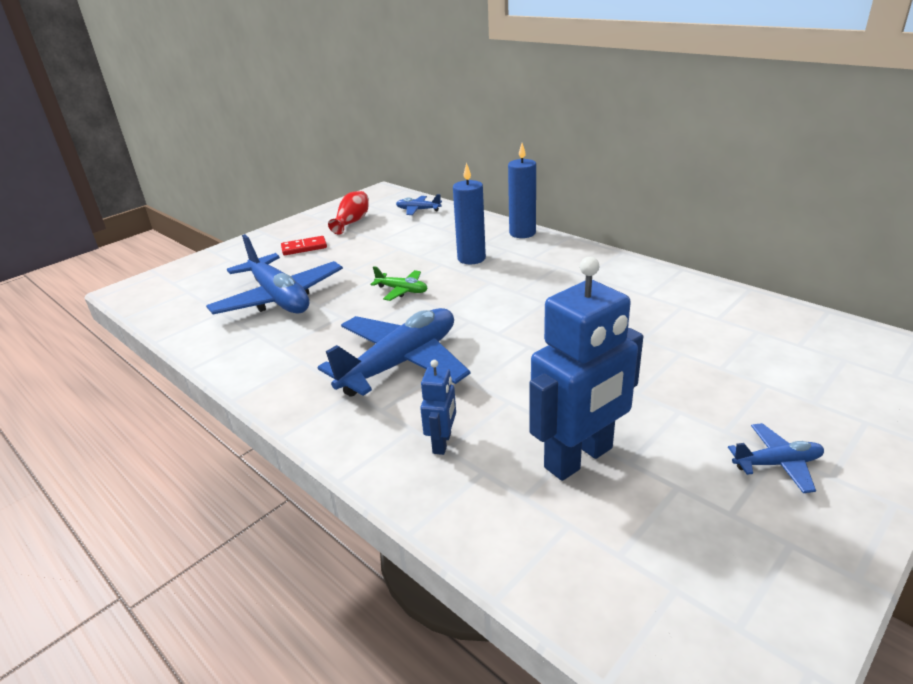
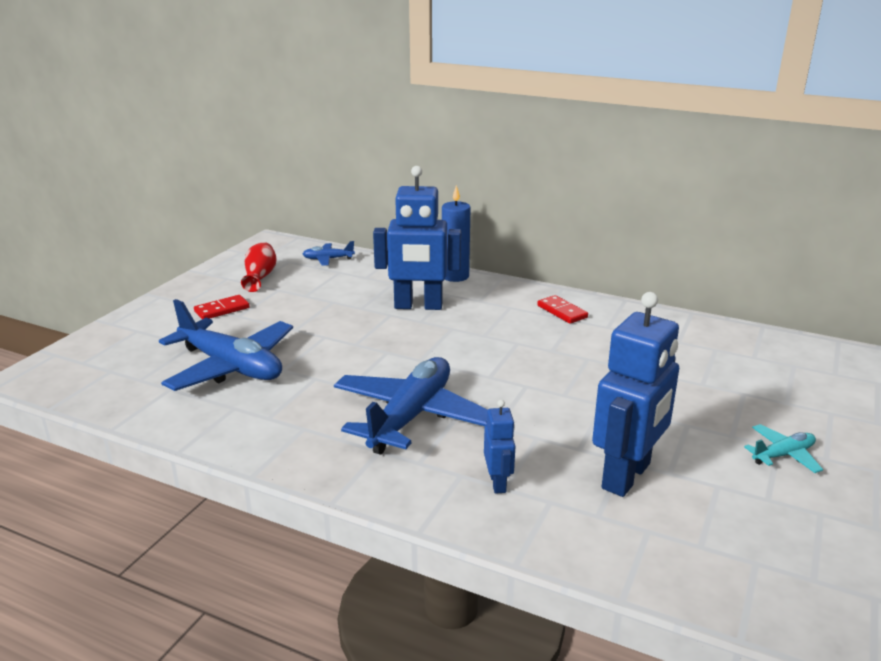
camera: 20 degrees left, 5 degrees down
(402, 290) = (365, 345): green plane -> none
(471, 258) = (418, 306): blue candle -> blue robot
(608, 275) = (562, 311): none -> red domino
(777, 464) = (783, 455): blue plane -> turquoise plane

